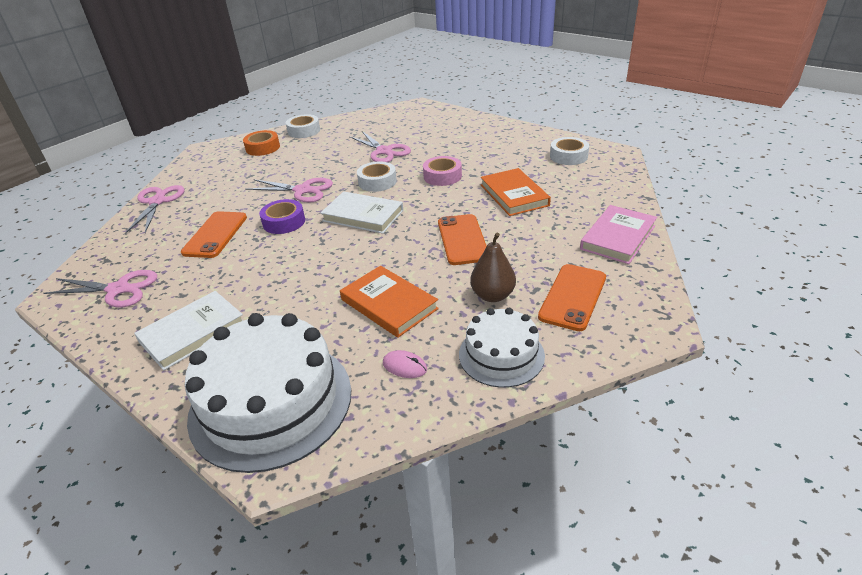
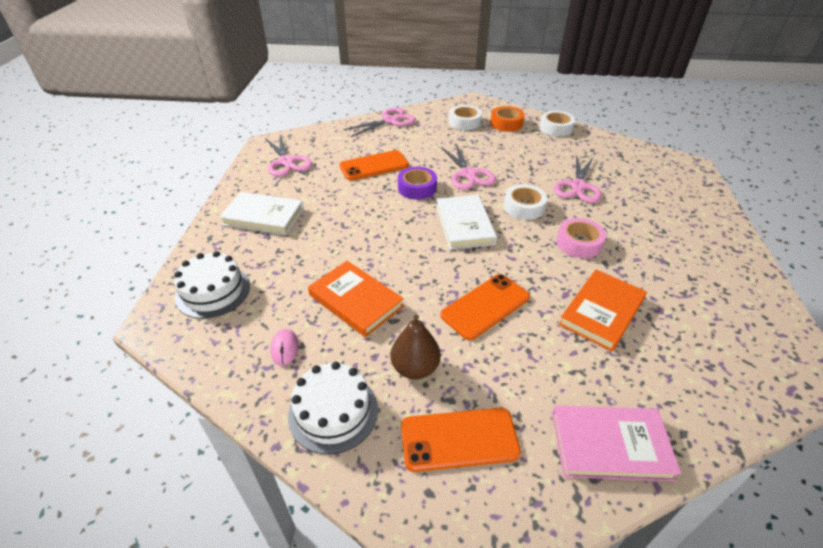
camera: 55 degrees right, 5 degrees up
(271, 402) = (213, 291): white cake -> white cake, size x0.56
(389, 304) = (355, 301): orange book -> orange book turned 60 degrees counterclockwise
(568, 156) = (740, 327): white tape -> white tape (464, 122)

